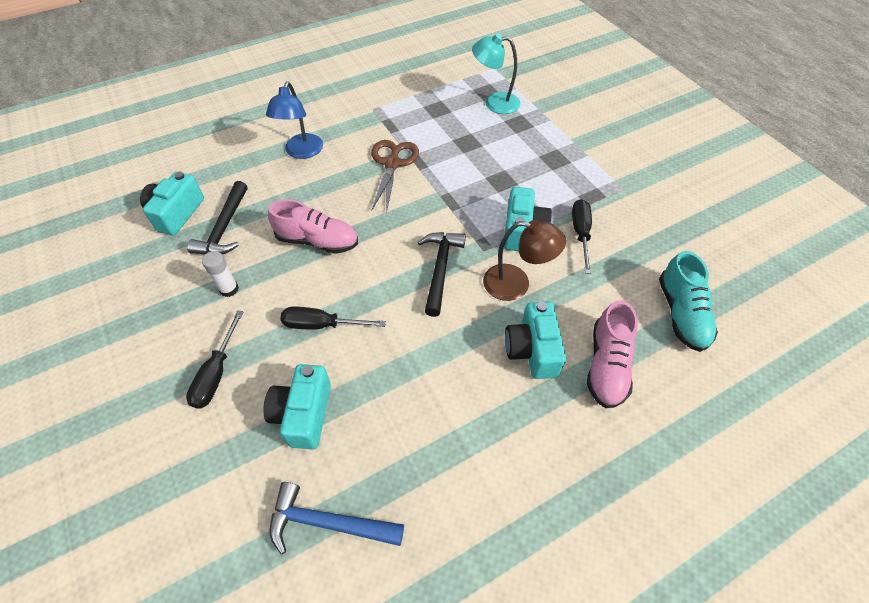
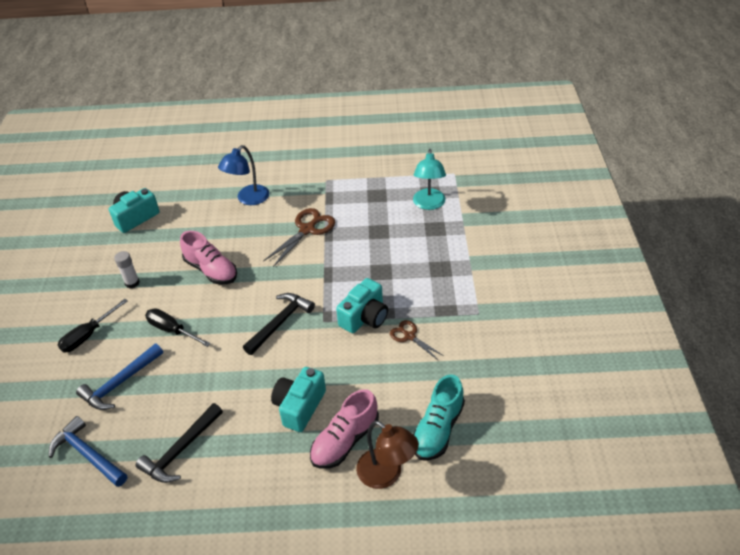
camera: 30 degrees right, 10 degrees down
(224, 228) = (158, 239): black hammer -> black hammer (181, 450)
(303, 414) = (120, 383): turquoise camera -> blue hammer
(494, 103) = (429, 204): turquoise lamp -> turquoise lamp turned 120 degrees counterclockwise
(516, 284) = (326, 355): brown lamp -> brown lamp (386, 474)
(580, 233) = (409, 336): black screwdriver -> brown scissors

